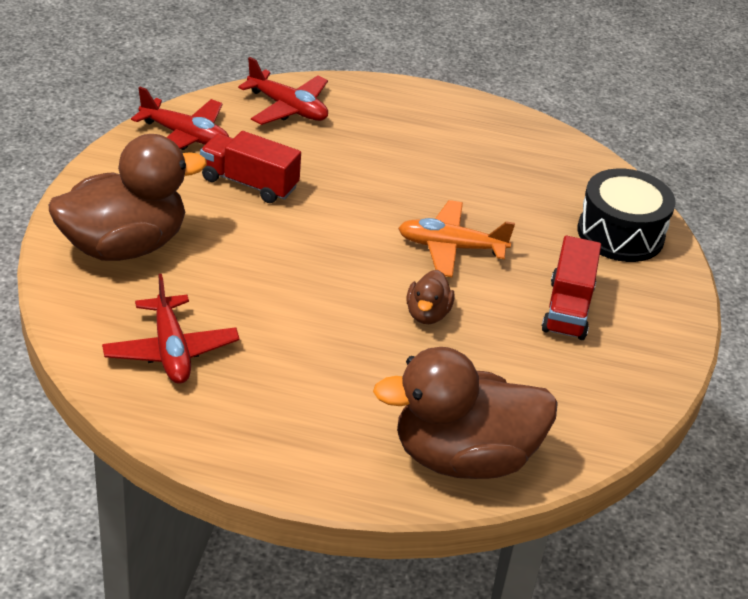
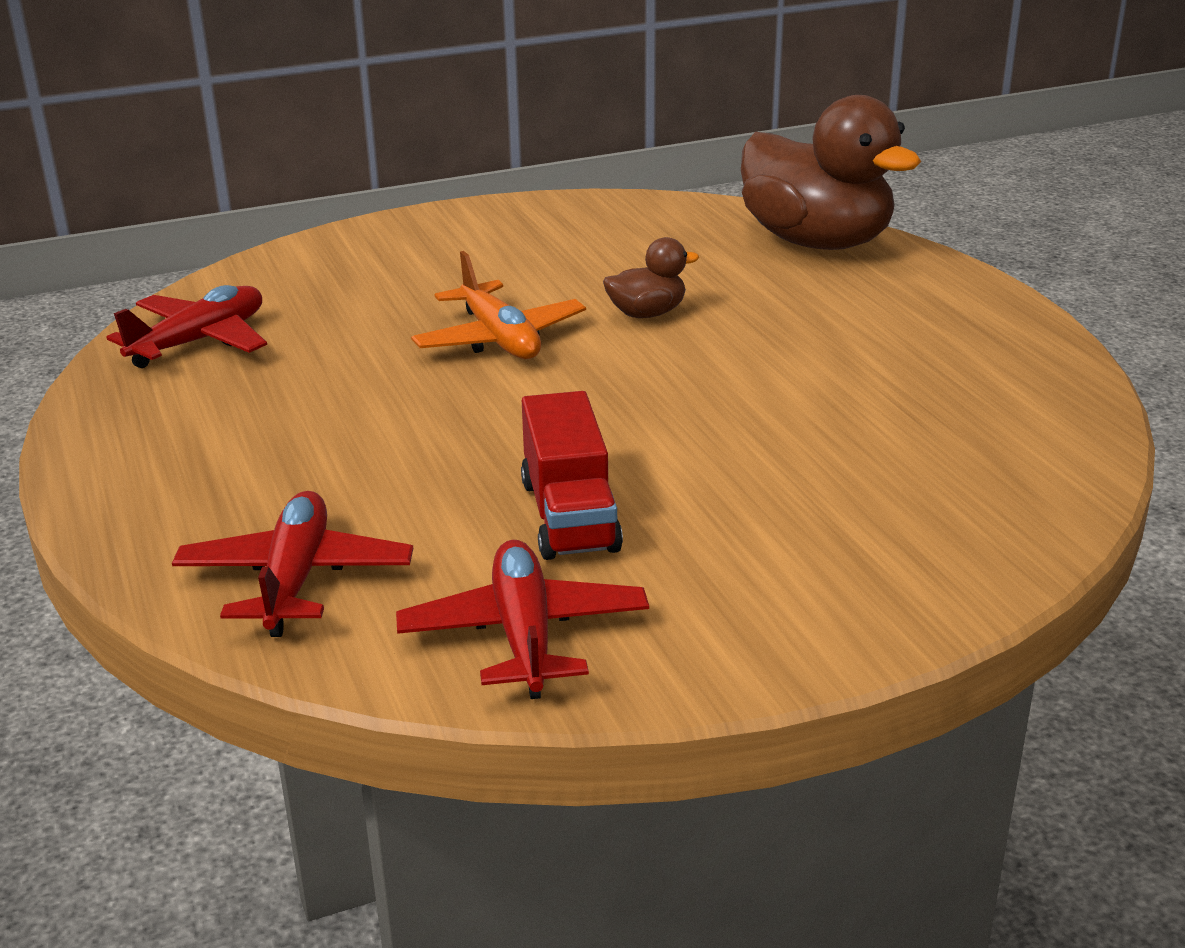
camera: 120 degrees left, 10 degrees down
(124, 246) = (873, 539): brown duck -> none
(171, 350) = (974, 416): red plane -> red plane (200, 341)
(567, 309) = (515, 258): red truck -> none
(620, 234) = (324, 268): black drum -> none

